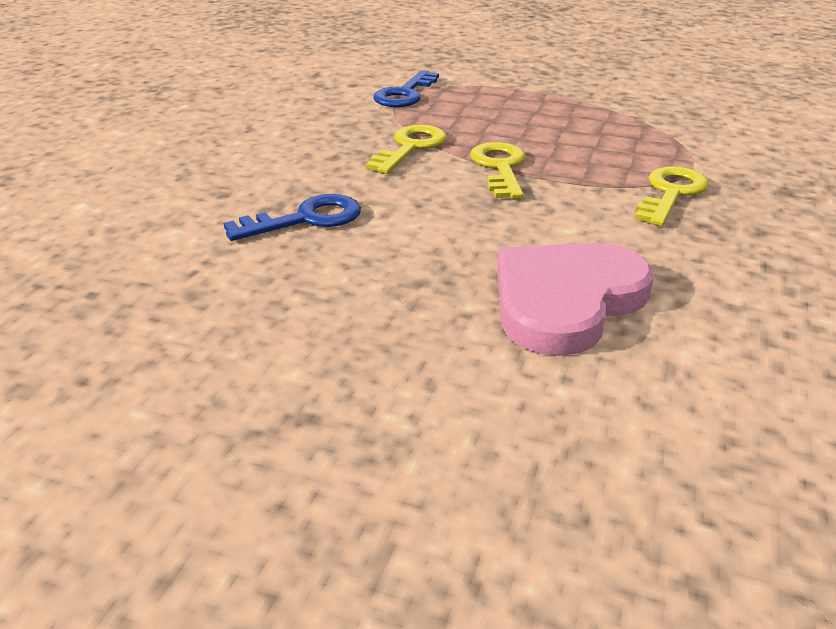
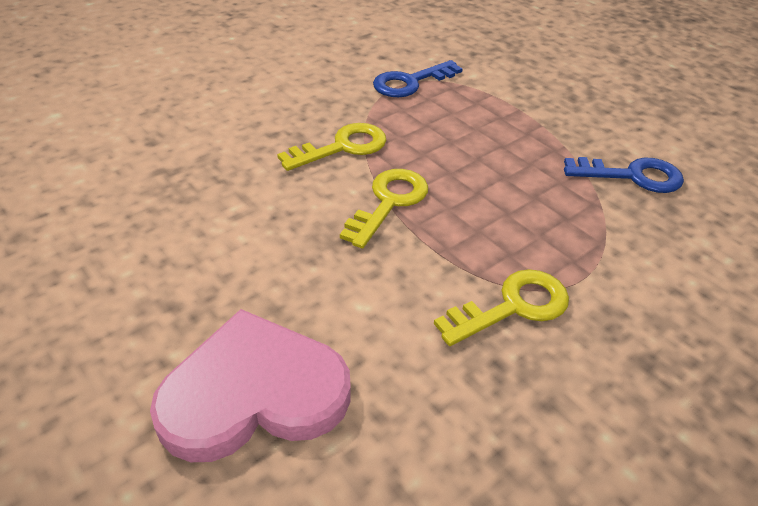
camera: 30 degrees right, 10 degrees up
(306, 219) = (173, 195): blue key -> blue key (632, 176)

